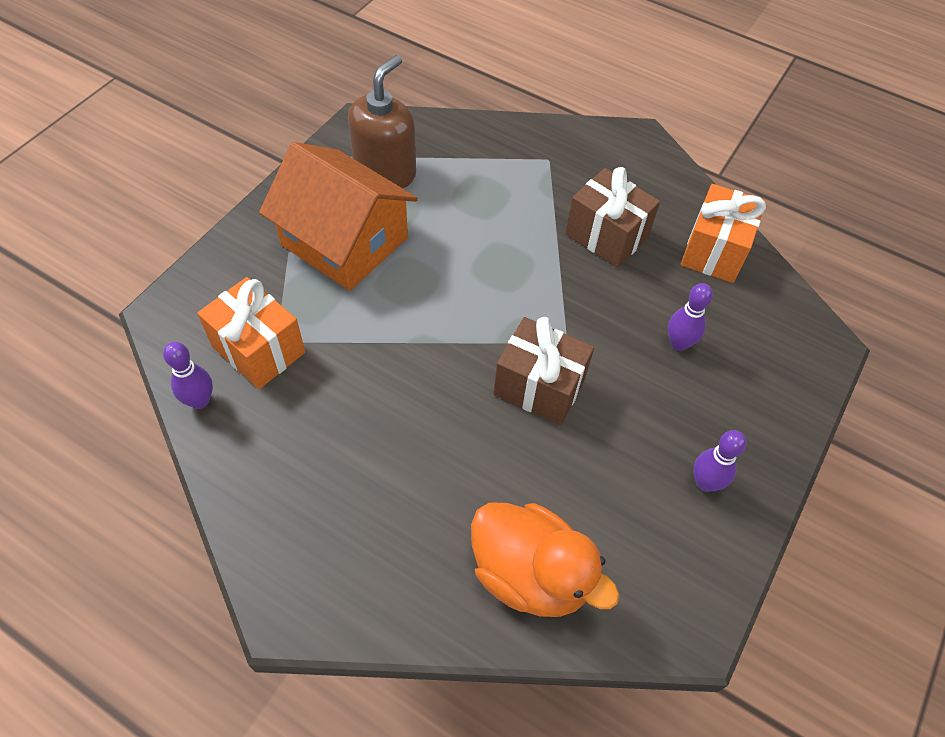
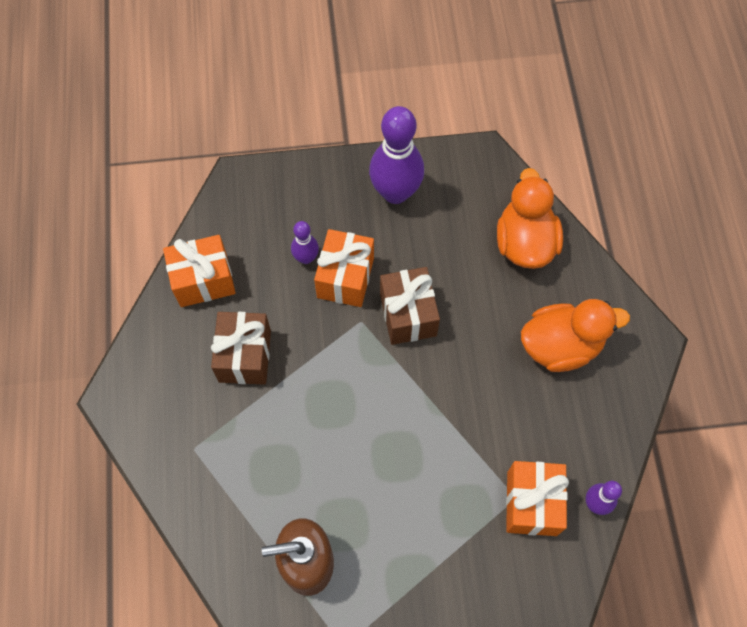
camera: 125 degrees left, 10 degrees up
(344, 241) = (399, 530): orange house -> none
(374, 504) = (560, 346): none -> orange duck
(628, 361) = (345, 278): none -> orange gift
(705, 482) = (395, 192): purple bowling pin -> purple bowling pin, size x1.99

